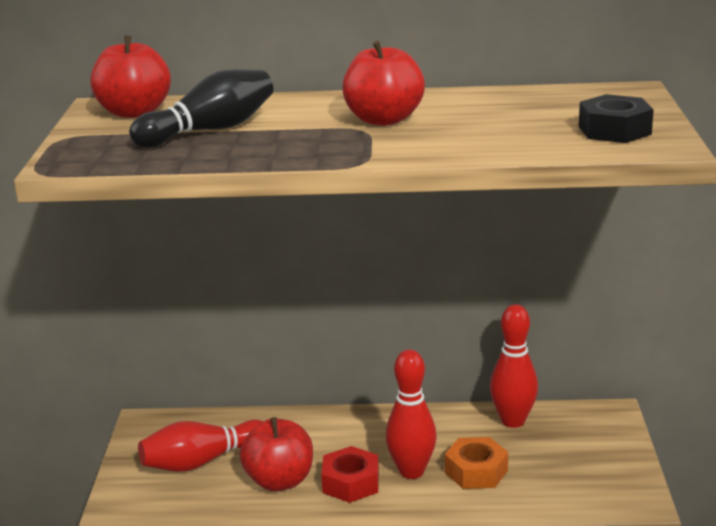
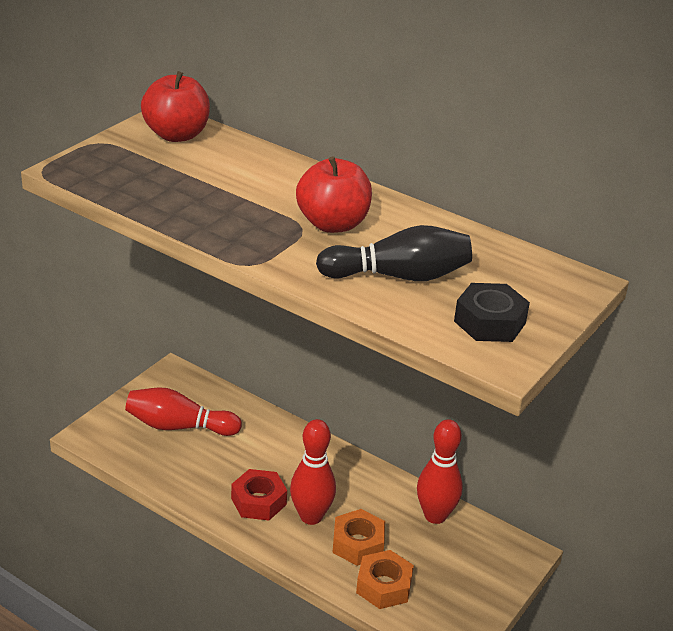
camera: 30 degrees right, 10 degrees up
(210, 130) = (199, 179): black bowling pin -> black bowling pin (399, 276)
(279, 481) = (212, 472): red apple -> none
(535, 491) = (384, 586): none -> orange nut

